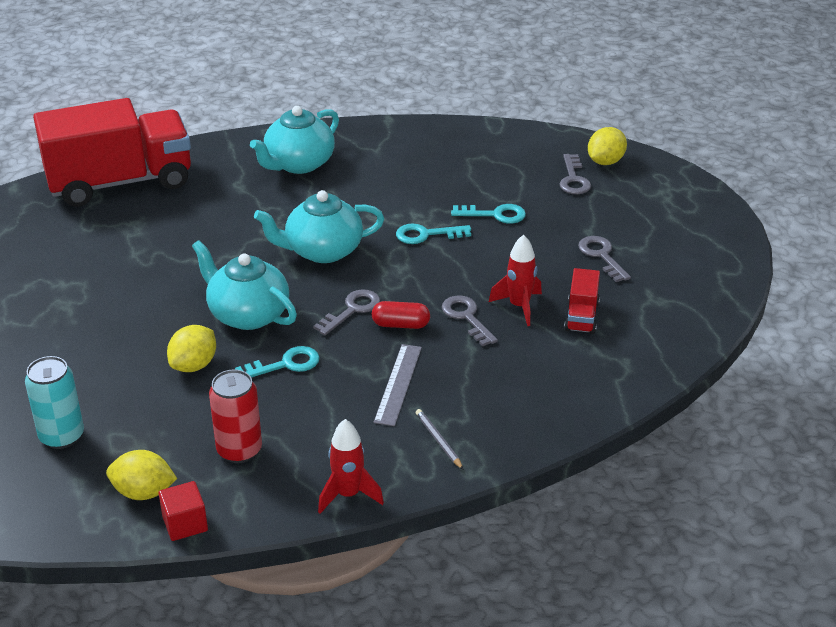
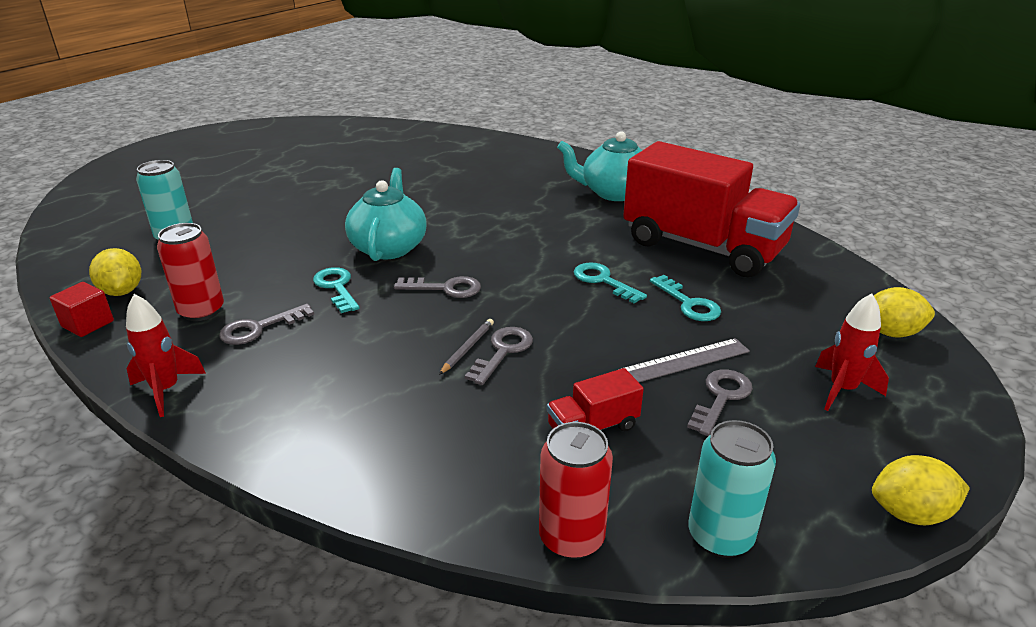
camera: 55 degrees right, 5 degrees down
(120, 182) = (493, 149): red truck -> red truck (702, 247)
(194, 365) = (301, 251): yellow lemon -> yellow lemon (910, 513)
(285, 364) = (336, 287): turquoise key -> turquoise key turned 150 degrees counterclockwise
(322, 251) = (512, 244): turquoise teapot -> none
(398, 384) = (358, 353): grey ruler -> grey ruler (684, 361)
(401, 325) = (451, 320): red capsule -> none
(438, 440) = (285, 412): grey pencil -> grey pencil (467, 348)
(519, 306) = (559, 376): red rocket -> red rocket (842, 390)
(573, 179) = (824, 325): grey key -> grey key (259, 328)
(662, 366) = (571, 538): none -> red can
(704, 316) = (720, 536): none -> turquoise can

